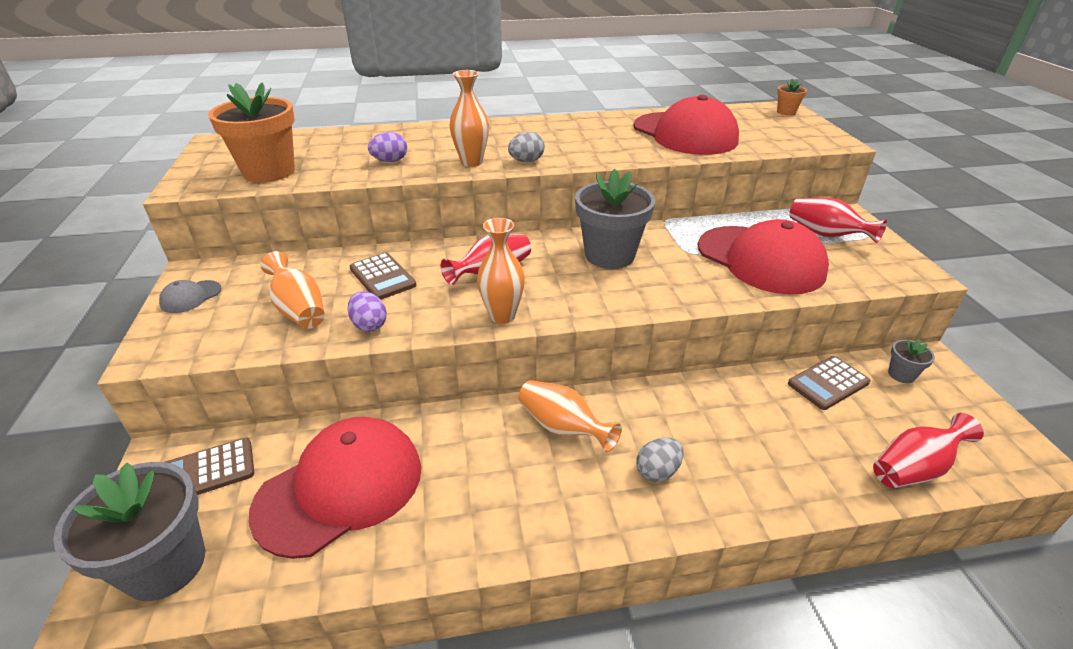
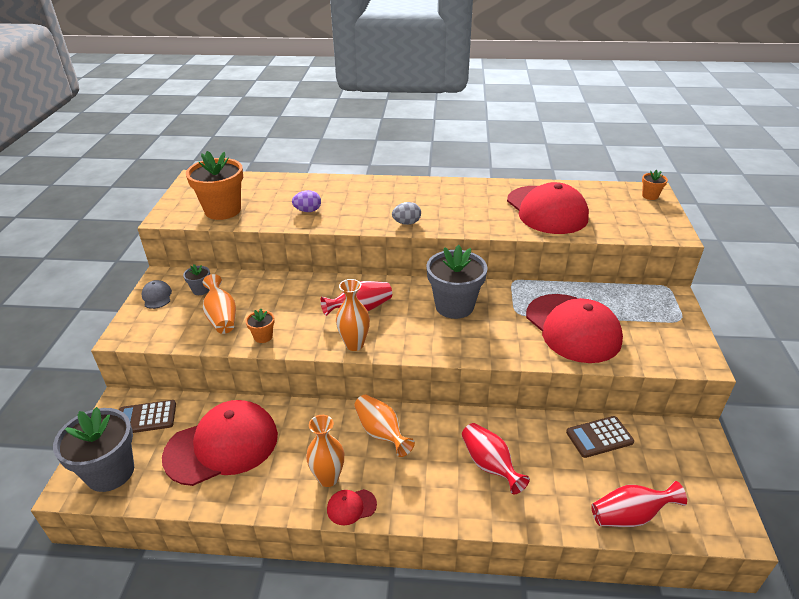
camera: 15 degrees right, 0 degrees up
(191, 297) = (157, 296): grey cap -> grey cap turned 105 degrees clockwise
(369, 325) = (263, 336): purple egg -> orange flower pot
(382, 277) = (284, 300): brown calculator -> none
(471, 162) = (365, 219): orange vase -> orange vase (328, 478)
(562, 535) = (351, 507): none -> red cap
(657, 471) = (434, 477): grey egg -> none
(826, 234) = (642, 313): red vase -> red vase (489, 465)
(901, 374) = (665, 441): grey flower pot -> grey flower pot (201, 290)

